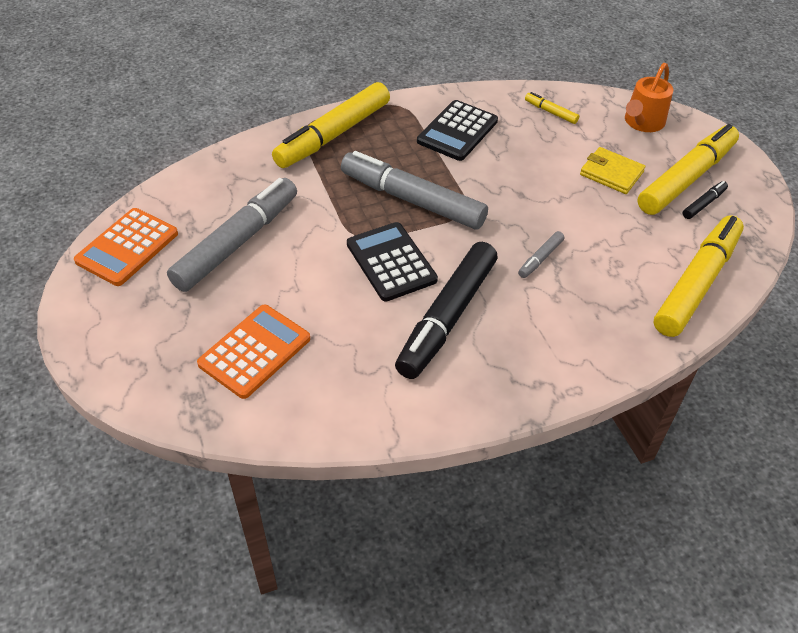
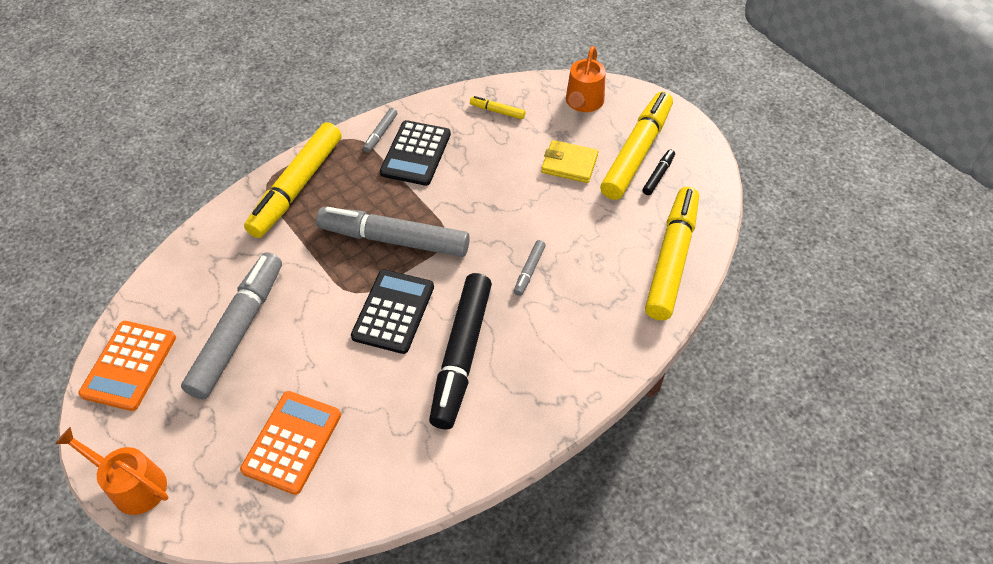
camera: 15 degrees left, 5 degrees up
(94, 348) = (132, 485): none -> orange watering can
(391, 262) = (393, 311): black calculator -> black calculator turned 60 degrees clockwise
(428, 107) = (381, 133): none -> grey marker

